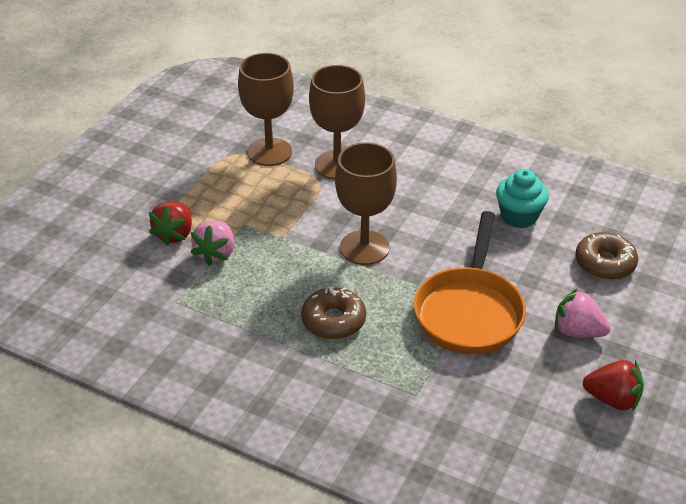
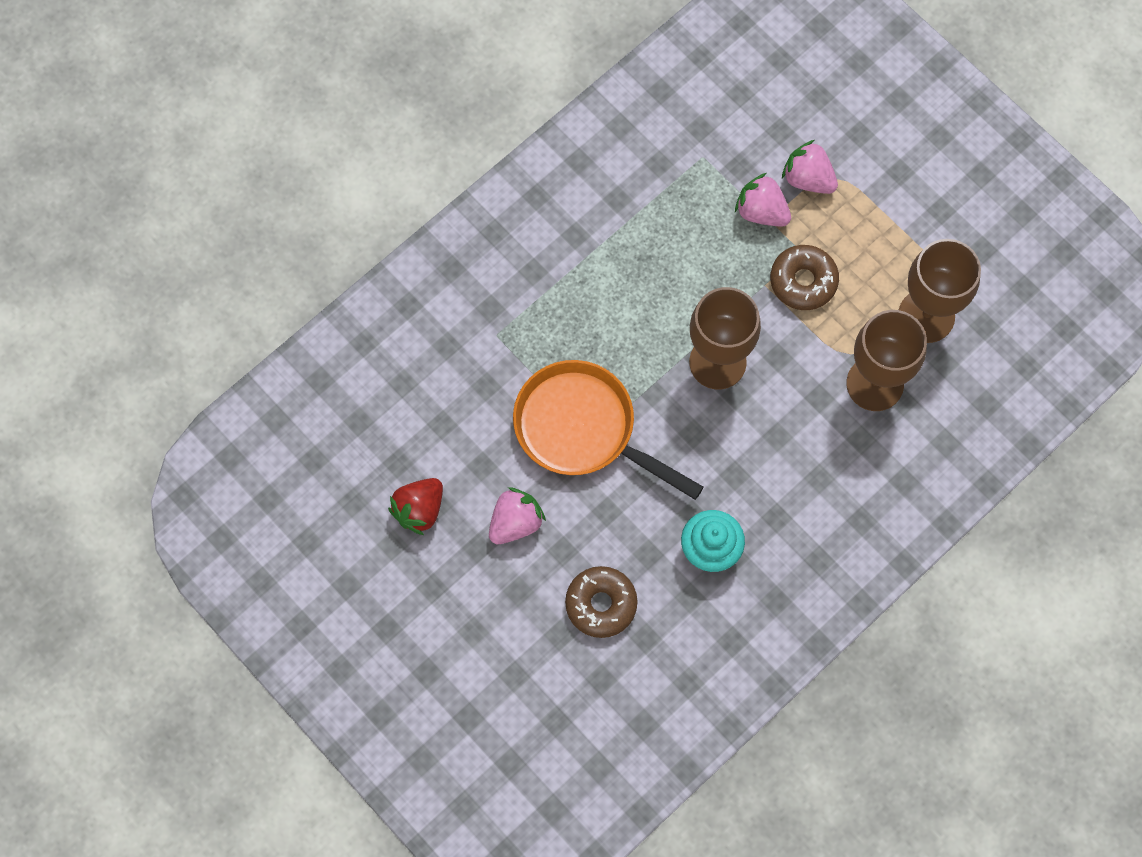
camera: 110 degrees right, 30 degrees up
(174, 234) = (808, 178): red strawberry -> pink strawberry
(333, 321) = (620, 294): brown donut -> brown donut (803, 281)

